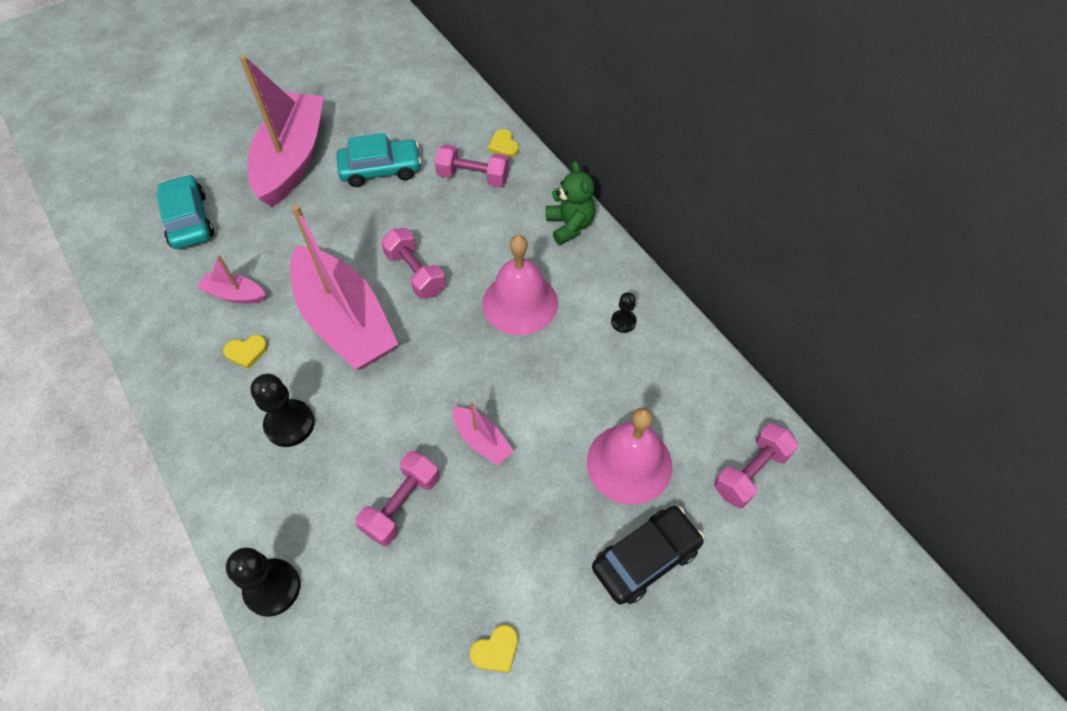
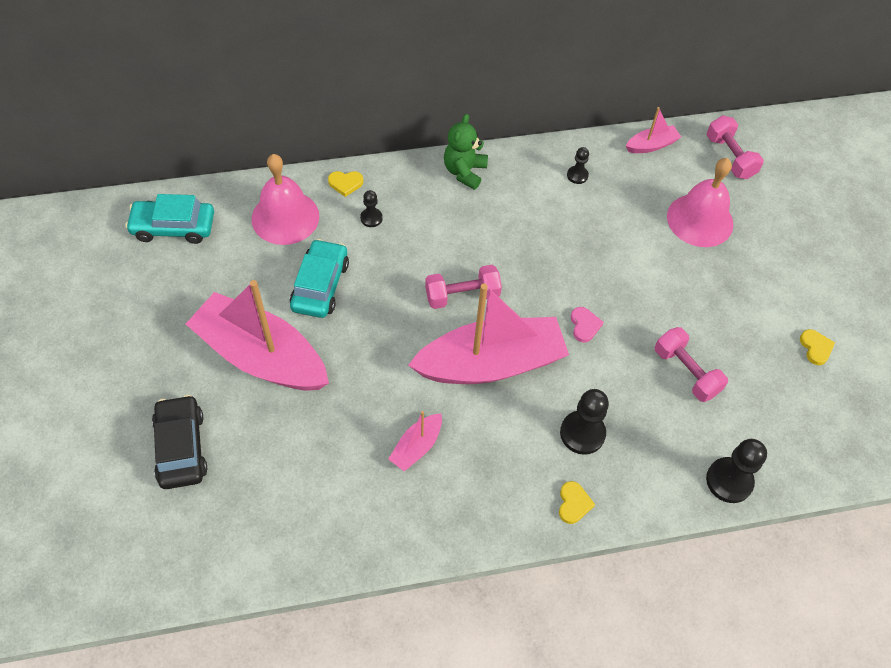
camera: 70 degrees left, 0 degrees up
(188, 220) = (295, 470): turquoise car -> turquoise car (173, 227)
(246, 352) = (490, 451): yellow heart -> yellow heart (573, 503)
(423, 387) = (584, 325): none -> pink heart
(473, 177) = (371, 218): pink dumbbell -> black pawn
(482, 440) = (648, 302): pink boat -> pink boat (651, 145)
(520, 303) = (529, 233): pink bell -> pink bell (285, 217)
(570, 225) = (464, 172): green teddy bear -> green teddy bear turned 75 degrees counterclockwise
(645, 558) = (774, 239): black car -> black car (181, 447)

